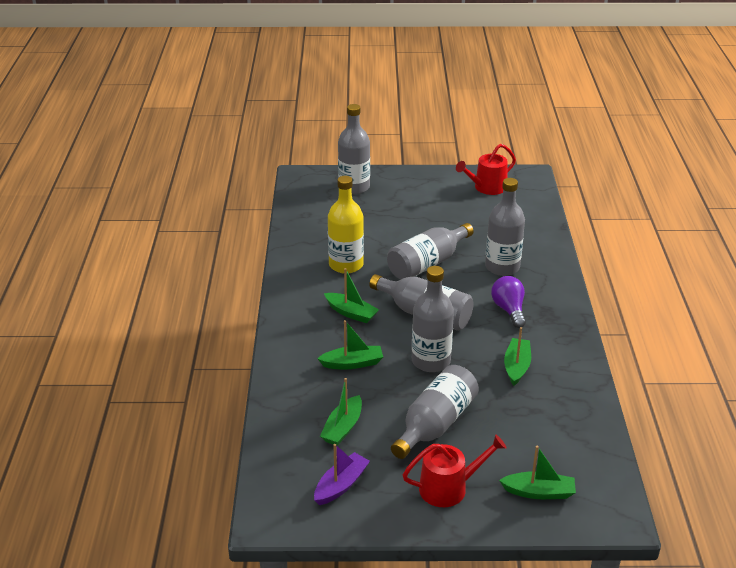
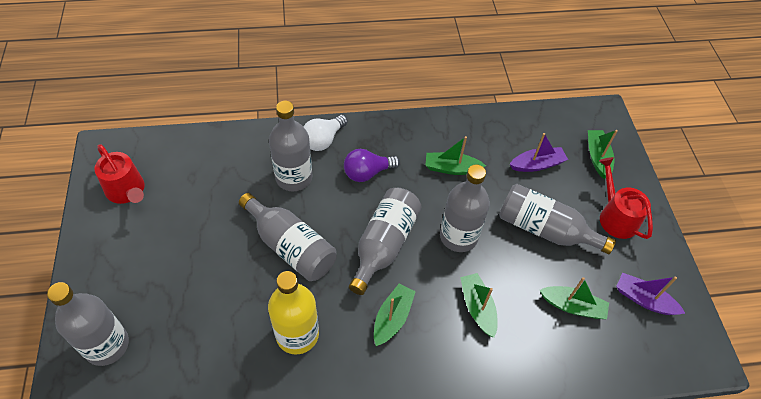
camera: 100 degrees left, 20 degrees up
(525, 434) = (537, 164): none -> purple boat
(549, 285) = (323, 140): none -> white light bulb

